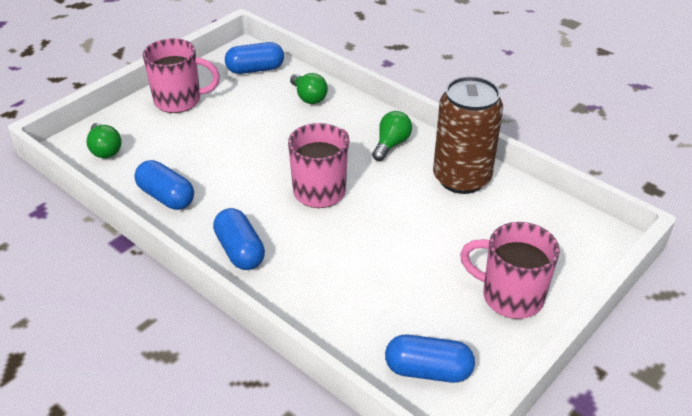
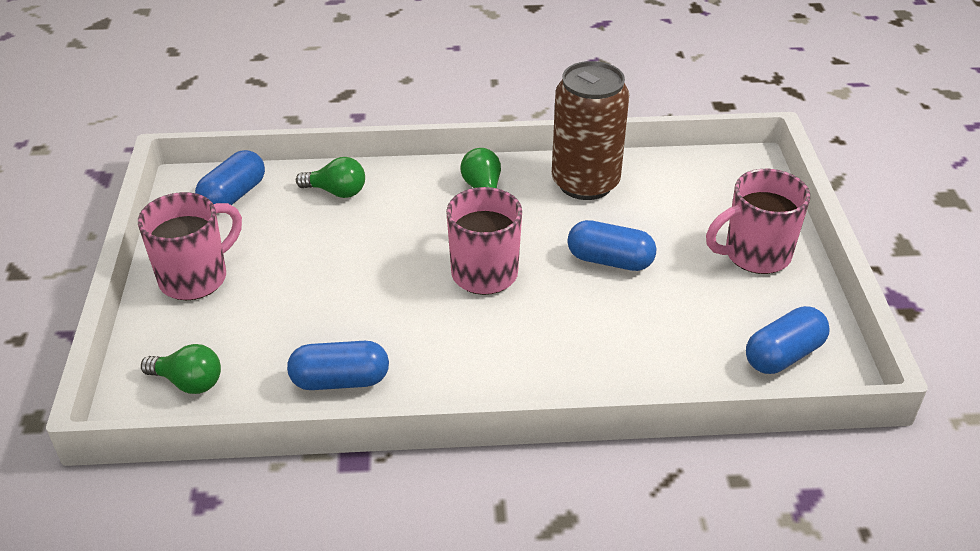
camera: 45 degrees left, 0 degrees up
(240, 251) = (494, 376): blue capsule -> blue capsule (610, 261)

